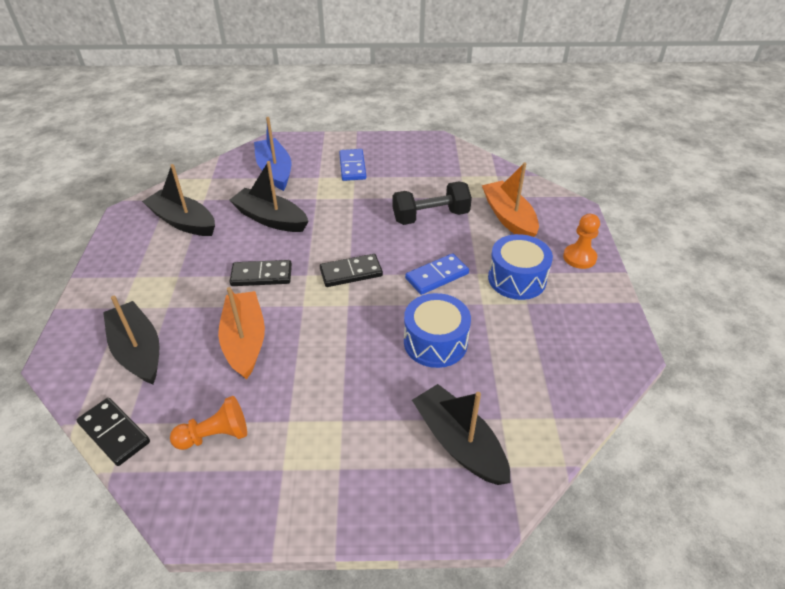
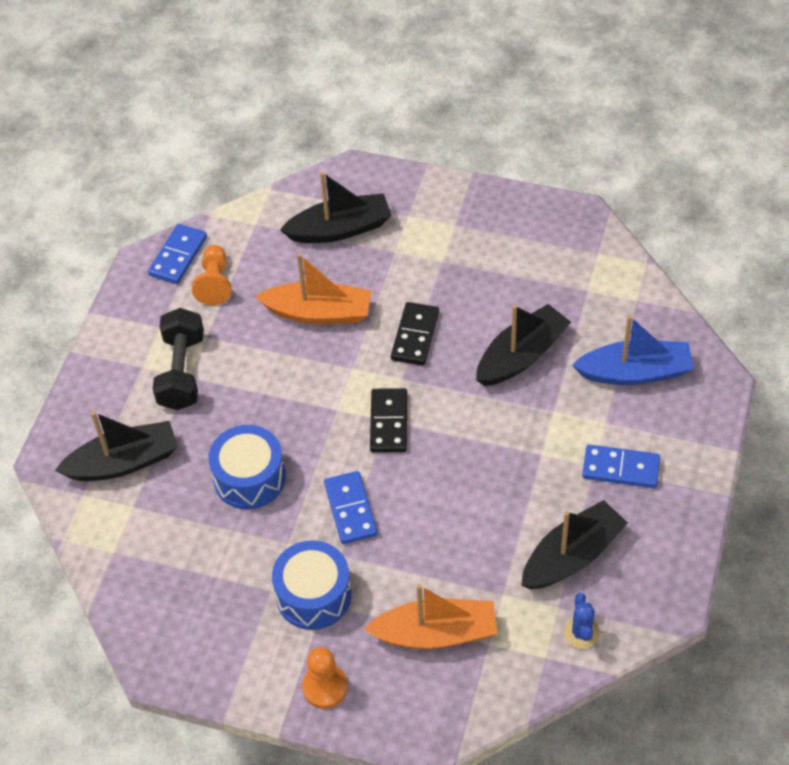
camera: 110 degrees right, 10 degrees up
(114, 433) = (248, 215): black domino -> none
(177, 485) = (178, 256): none -> blue domino
(183, 222) = (543, 268): black boat -> black boat (572, 556)
(430, 216) = (469, 536): black dumbbell -> black dumbbell (181, 372)
(473, 165) = (581, 633): none -> blue cactus

